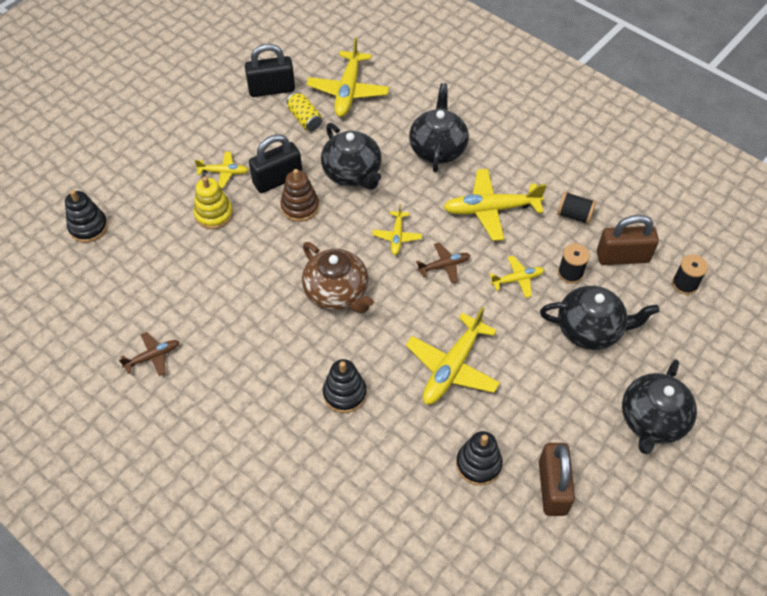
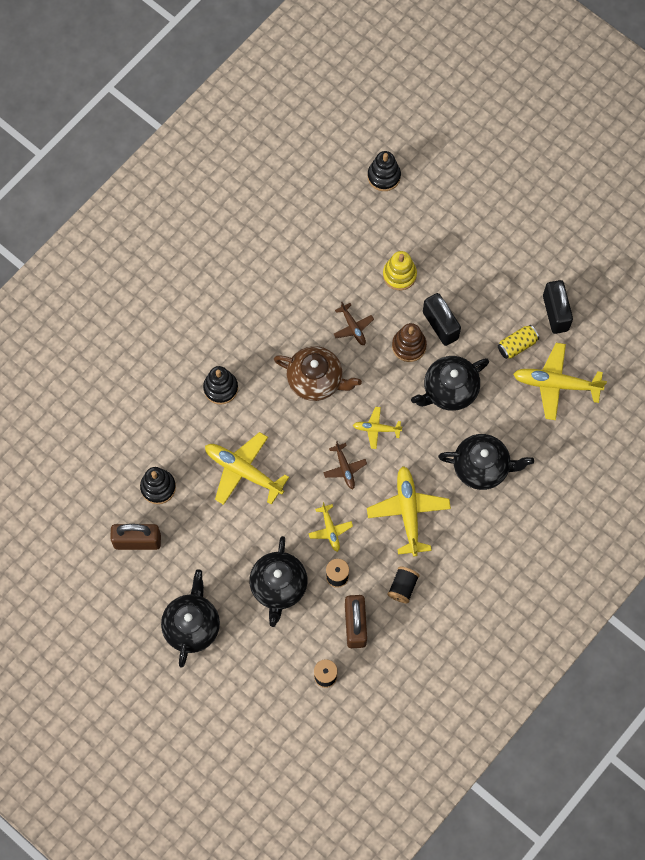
camera: 90 degrees right, 15 degrees up
(152, 357) = (256, 243): brown plane -> brown plane (353, 327)
(223, 172) = (448, 278): yellow plane -> none
(337, 293) = (316, 380): brown teapot -> brown teapot turned 120 degrees counterclockwise
(652, 420) = (192, 625): black teapot -> black teapot turned 75 degrees clockwise

